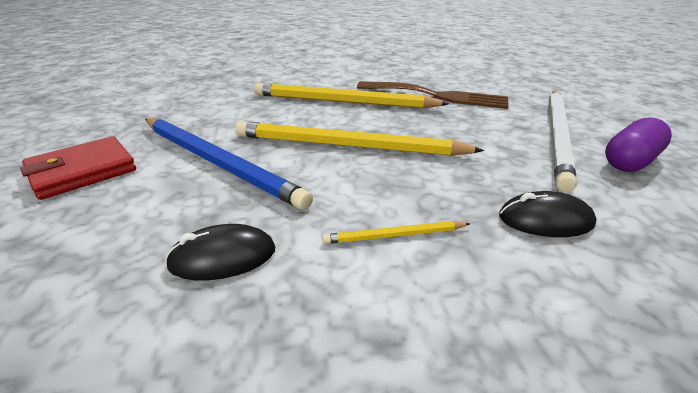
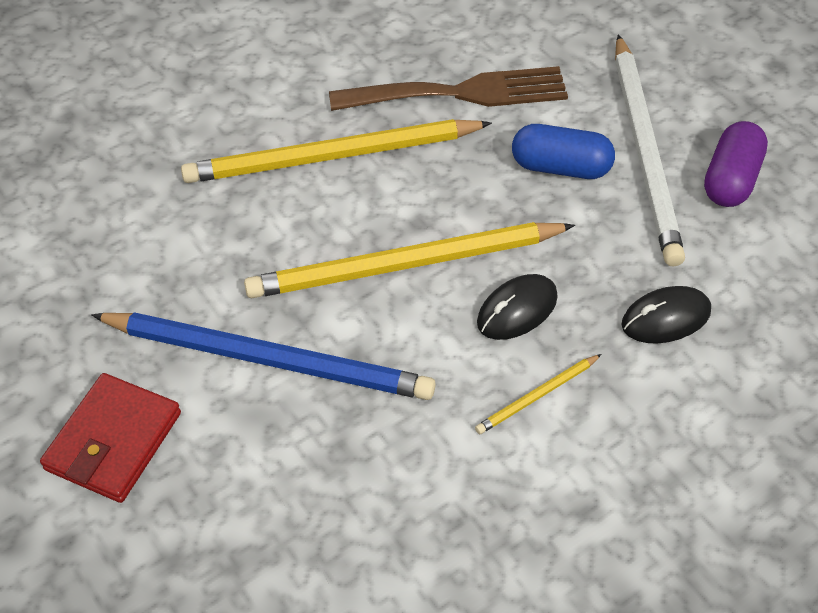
camera: 25 degrees left, 20 degrees up
(223, 257) = (397, 488): black mouse -> black mouse (517, 310)
(488, 131) = (560, 167): none -> blue capsule

